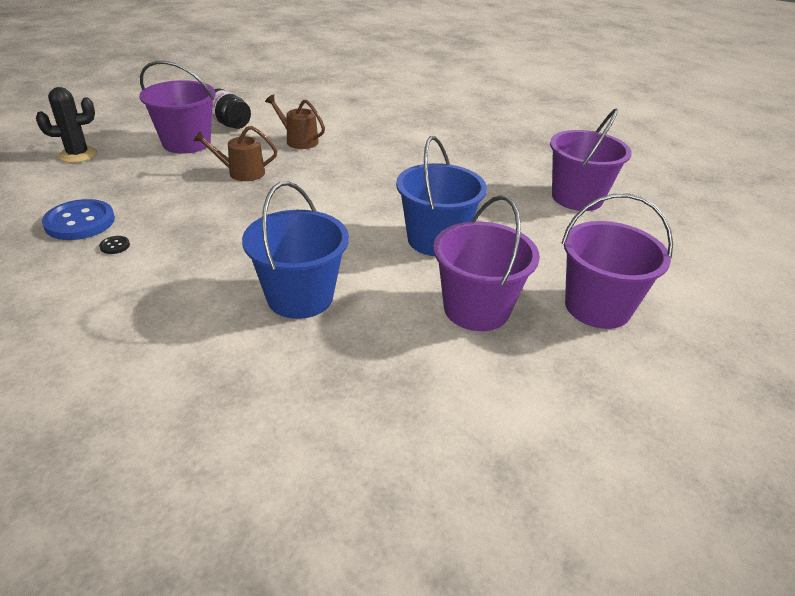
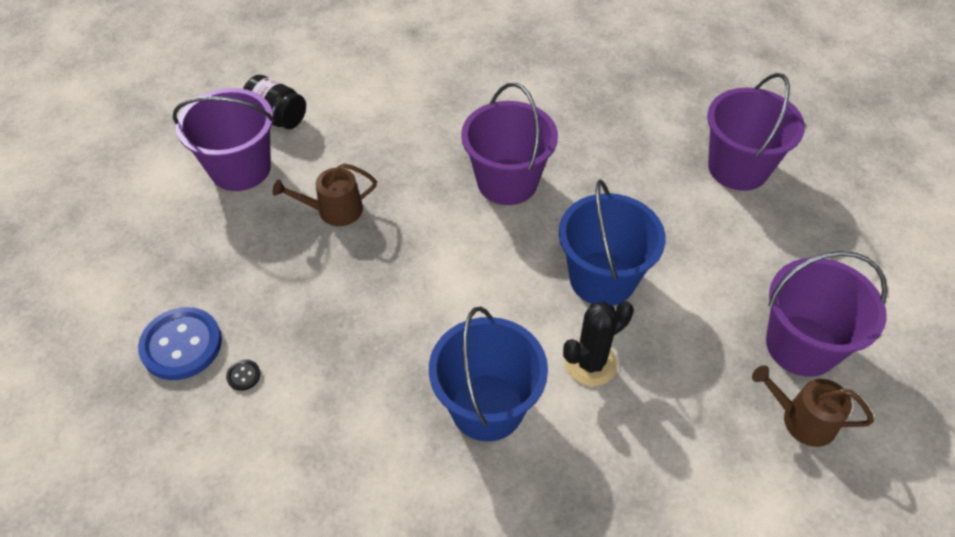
camera: 10 degrees left, 15 degrees up
(78, 155) = (114, 222): black cactus -> black cactus (590, 363)
(298, 140) = (378, 132): brown watering can -> brown watering can (802, 419)
(476, 309) = (678, 379): purple bucket -> purple bucket (507, 182)

